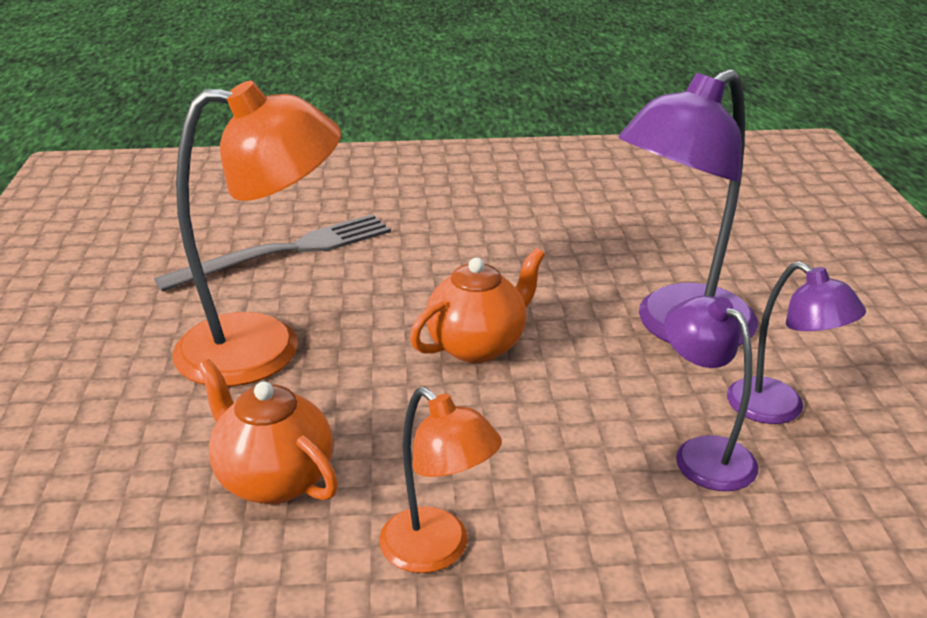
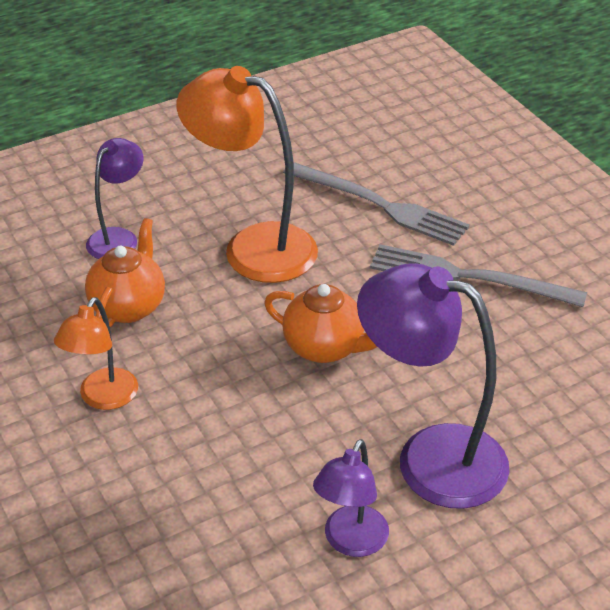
camera: 65 degrees right, 10 degrees up
(265, 348) = (253, 247): orange lamp -> orange lamp turned 150 degrees clockwise
(443, 238) = (468, 277): none -> grey fork
(702, 454) = (267, 505): purple lamp -> purple lamp (118, 238)

